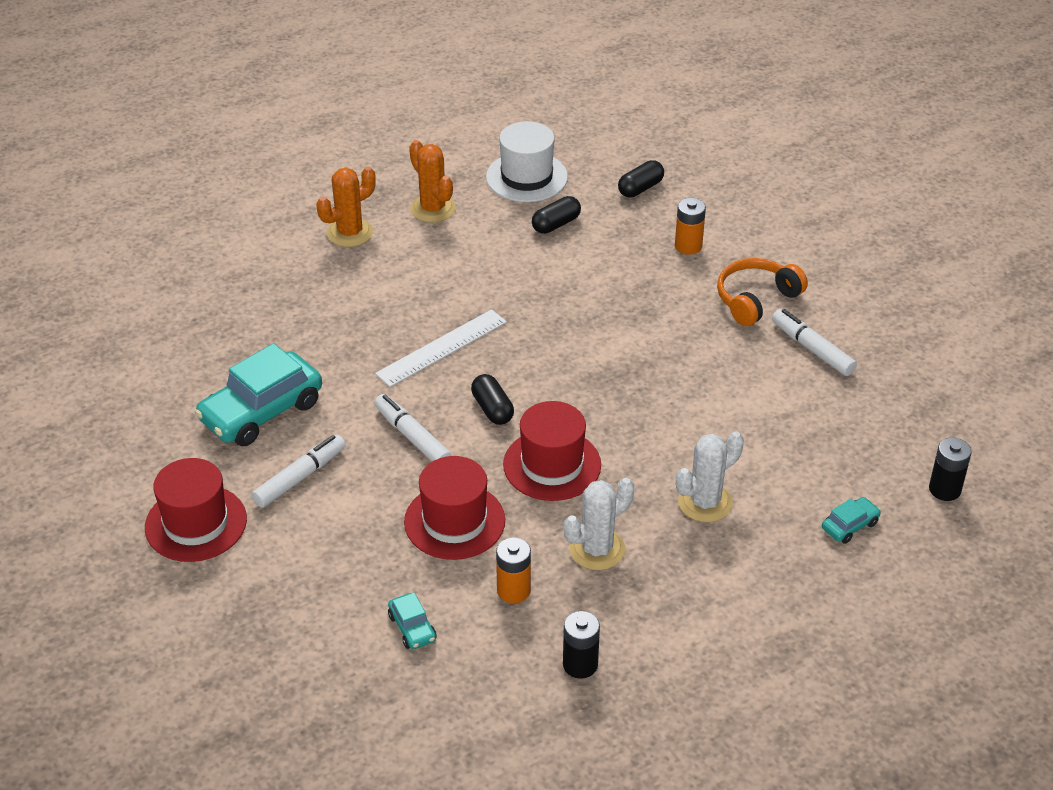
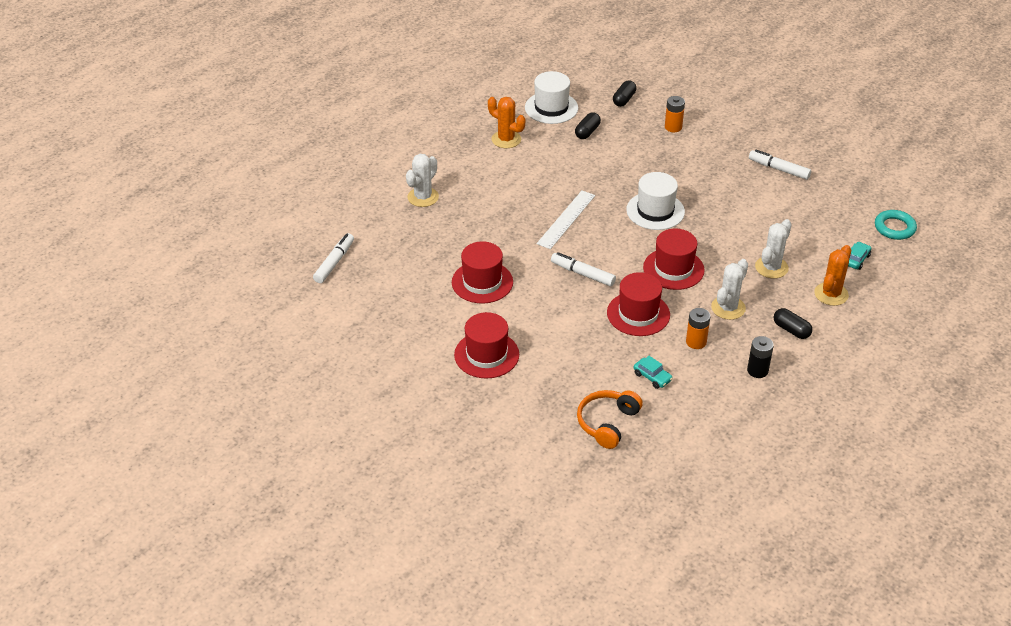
camera: 20 degrees left, 0 degrees up
(261, 411) = (482, 282): turquoise car -> red hat
(262, 265) = (423, 197): none -> white cactus
(300, 477) = (531, 313): white marker -> white marker (334, 262)
(350, 233) = (464, 165): orange cactus -> orange cactus (831, 294)
(492, 409) = (619, 246): black capsule -> black capsule (791, 330)
(581, 367) = (655, 211): none -> white hat
(756, 299) = (730, 149): orange headphones -> orange headphones (607, 423)
(944, 489) = (894, 228): black battery -> turquoise ring

